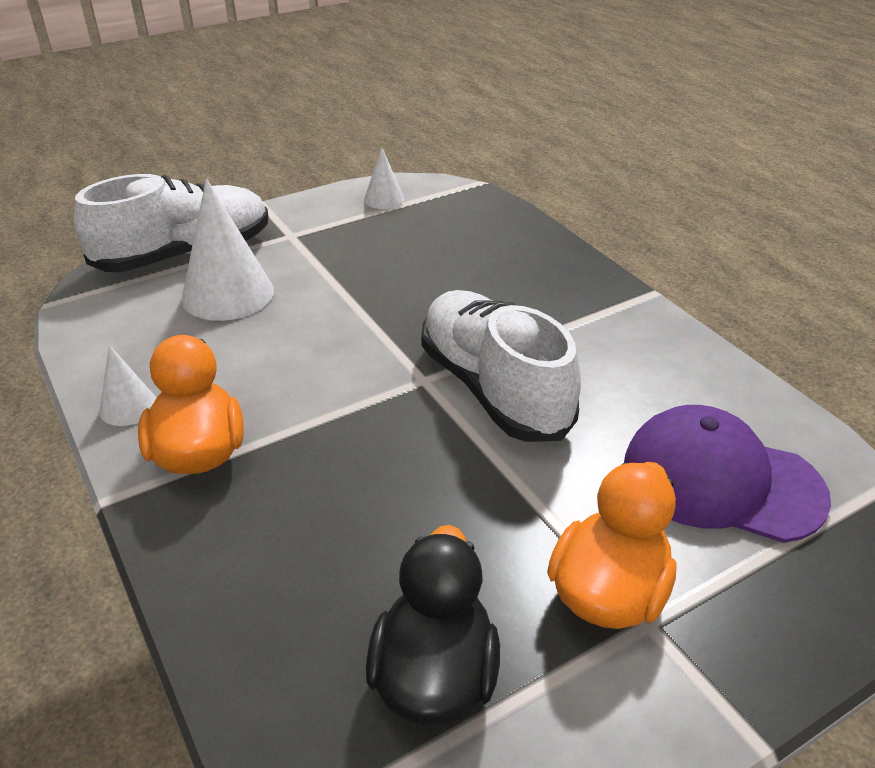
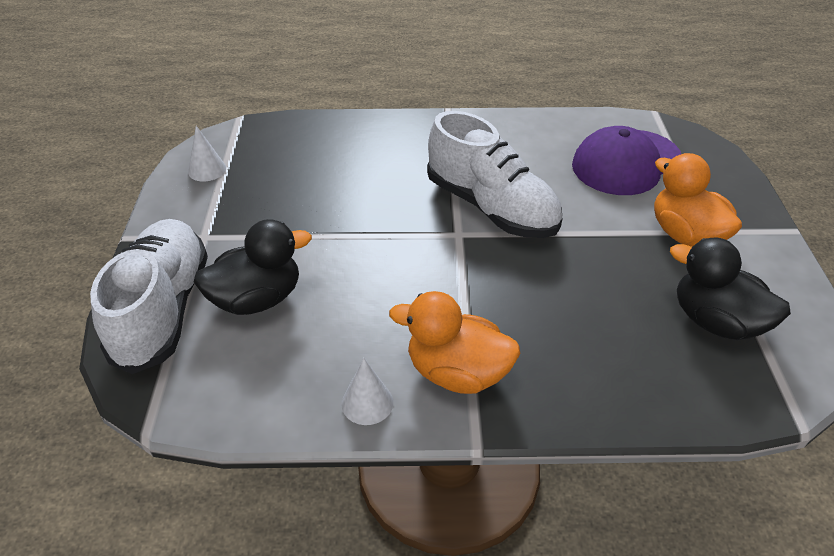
camera: 60 degrees left, 5 degrees up
(228, 294) = (257, 299): white cone -> black duck
(494, 388) = (491, 208): white shoe -> white shoe turned 135 degrees counterclockwise

